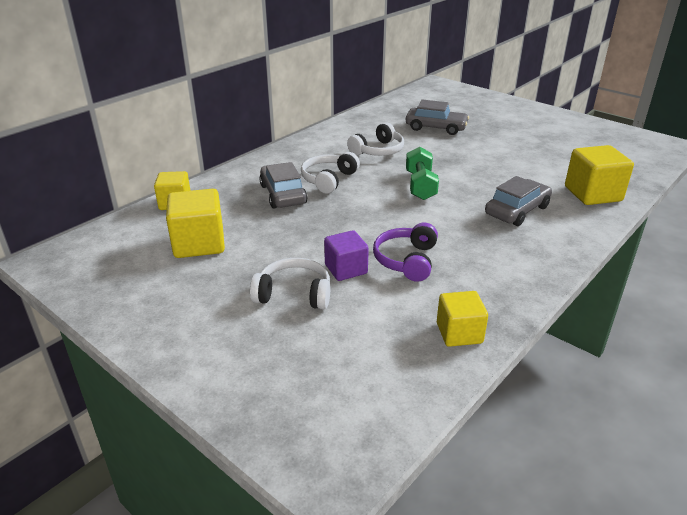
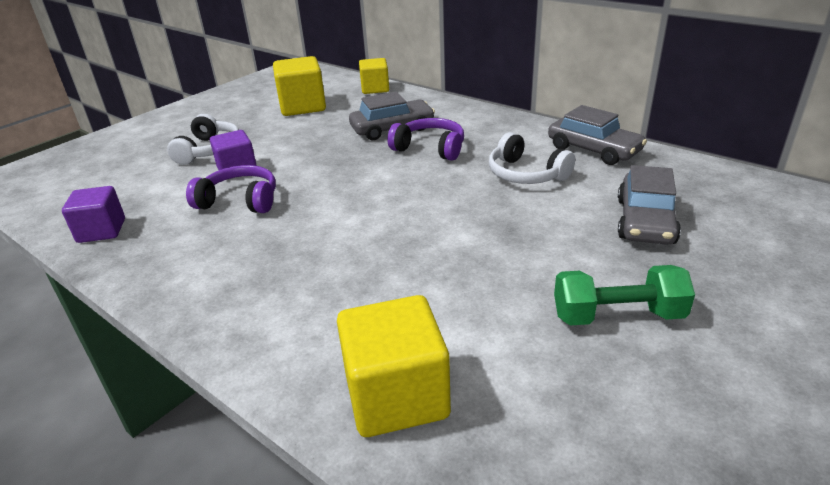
camera: 90 degrees right, 0 degrees up
(328, 179) = (430, 148): white headphones -> purple headphones
(420, 185) = (419, 208): green dumbbell -> green dumbbell (617, 316)
(459, 333) = (101, 231): yellow cube -> purple cube
(517, 210) = (340, 289): grey car -> grey car (593, 150)

